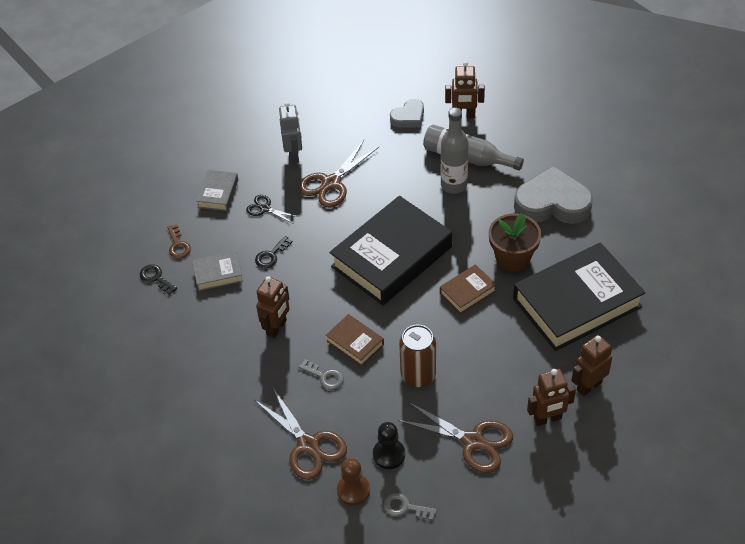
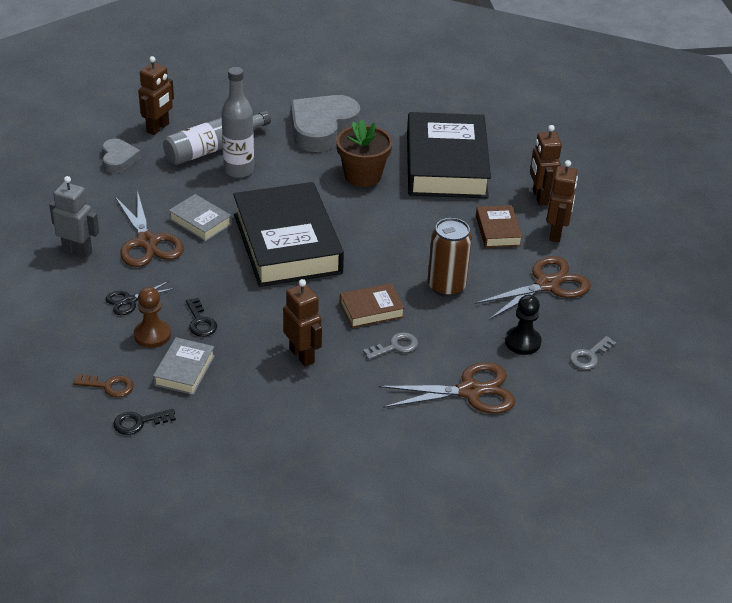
camera: 65 degrees left, 10 degrees down
(218, 193) = (67, 326): grey book -> grey book (200, 222)
(353, 490) = (546, 382): brown pawn -> brown pawn (152, 335)
(467, 292) = (376, 217): brown book -> brown book (498, 231)

